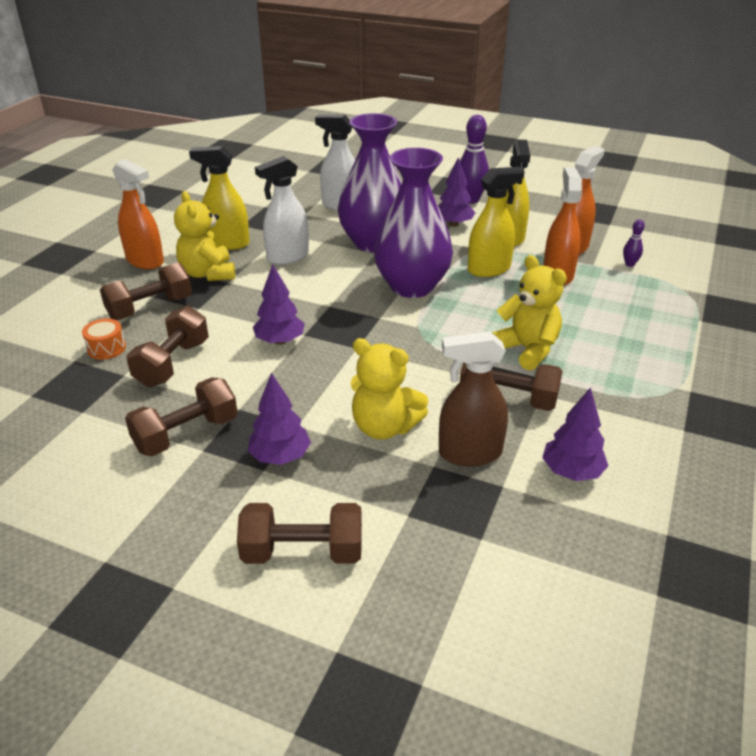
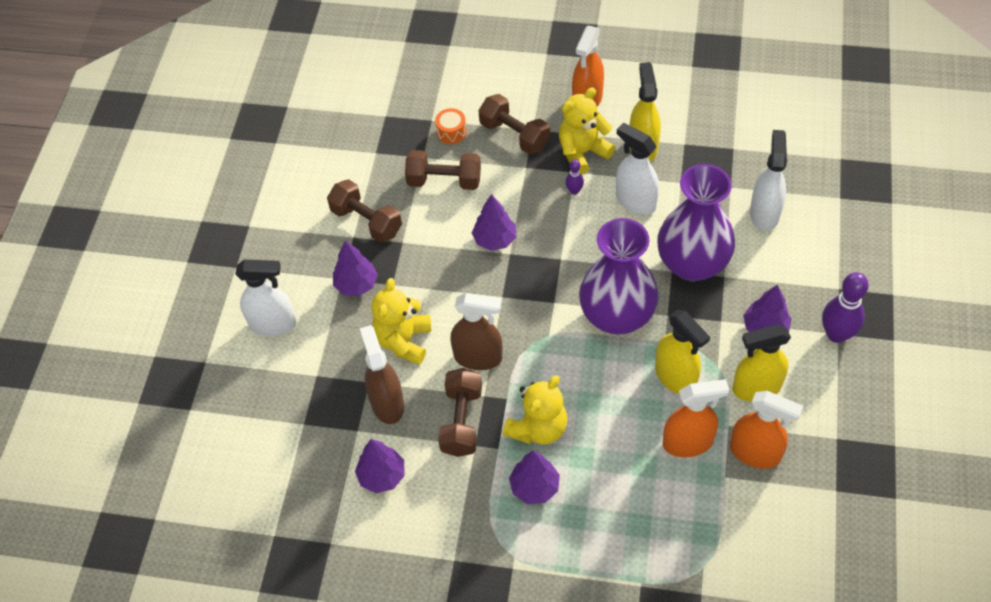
camera: 80 degrees right, 20 degrees up
(303, 552) = (273, 324): brown dumbbell -> white spray bottle
(428, 374) = (478, 357): none -> brown spray bottle
(596, 362) = (534, 487): none -> purple tree
(629, 264) = (739, 514): purple bowling pin -> purple bowling pin (574, 191)

